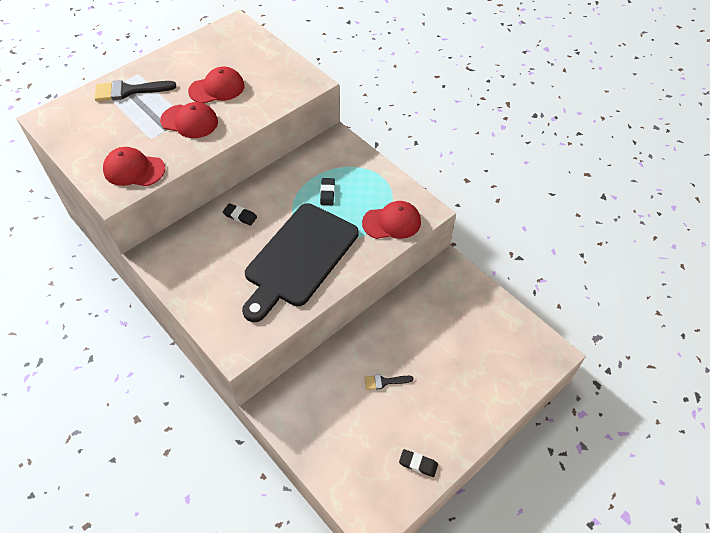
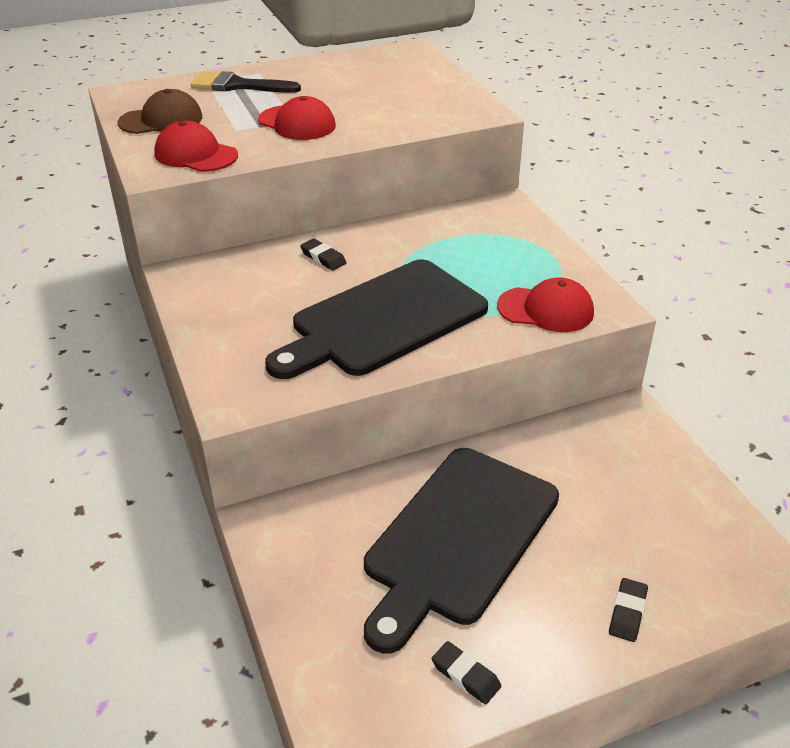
camera: 20 degrees right, 15 degrees down
(91, 140) = (161, 120): none -> brown cap
(217, 88) = (352, 100): red cap -> none
(327, 193) = (462, 258): black eraser -> black eraser (627, 612)
(384, 382) = (458, 538): black brush -> black cutting board

